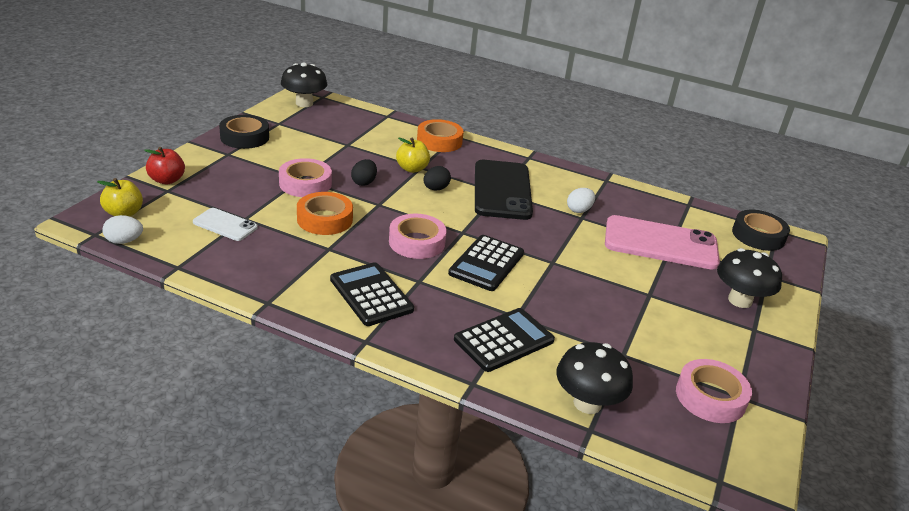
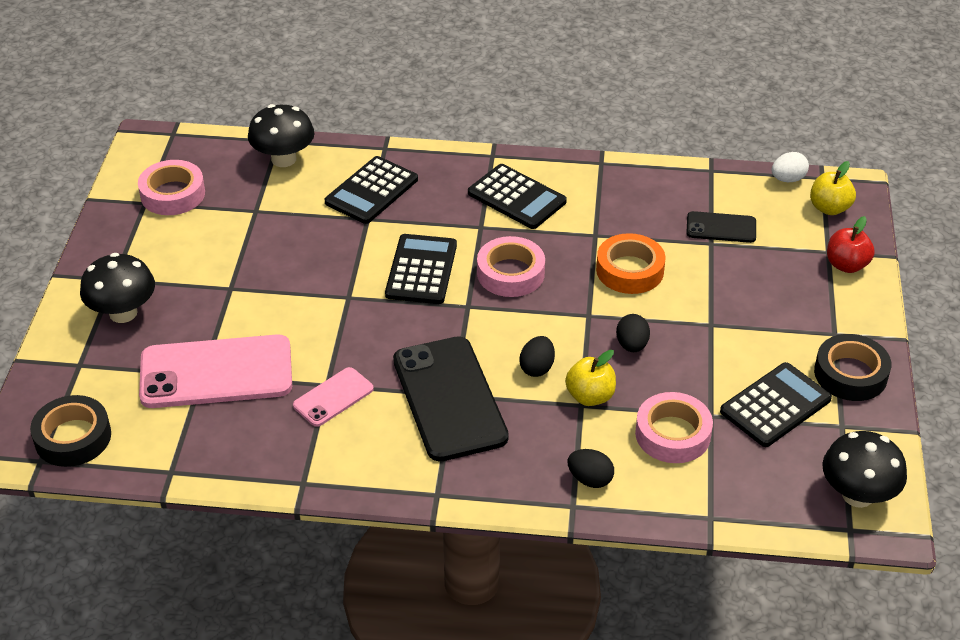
camera: 165 degrees right, 10 degrees up
(225, 225) = (721, 228): white phone -> black phone
(305, 184) = (697, 316): pink tape -> pink tape (672, 434)
(306, 138) = (775, 405): none -> black calculator
(439, 141) = (590, 479): orange tape -> black egg
(579, 210) = (333, 397): white egg -> pink phone

